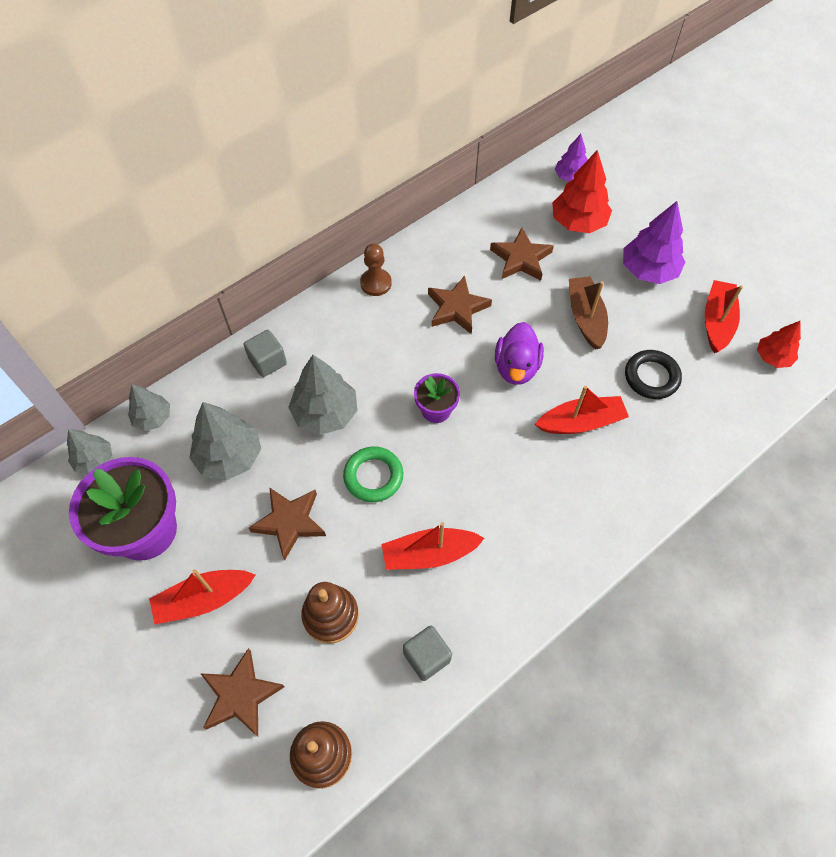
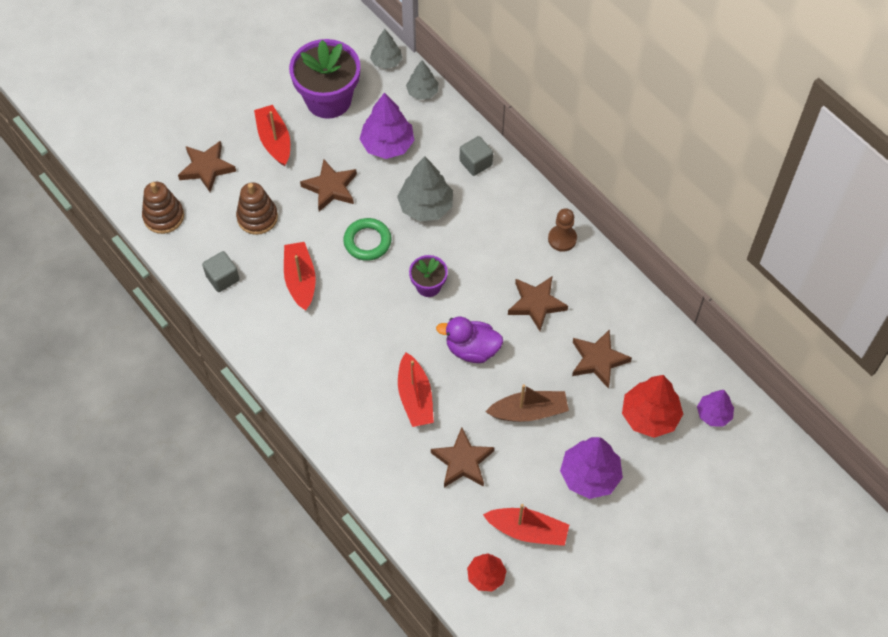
camera: 90 degrees right, 0 degrees up
(229, 456) = (387, 145): grey tree -> purple tree
(651, 377) = (462, 461): black ring -> brown star

